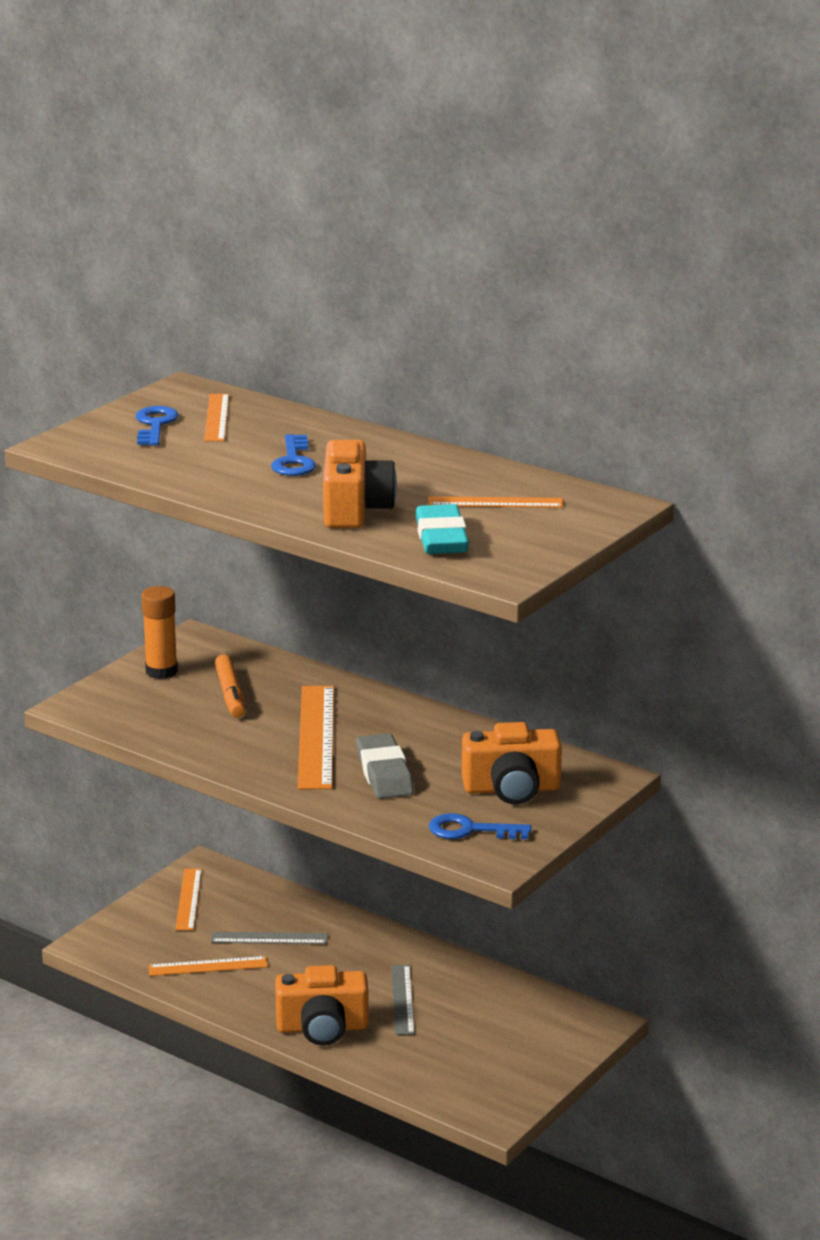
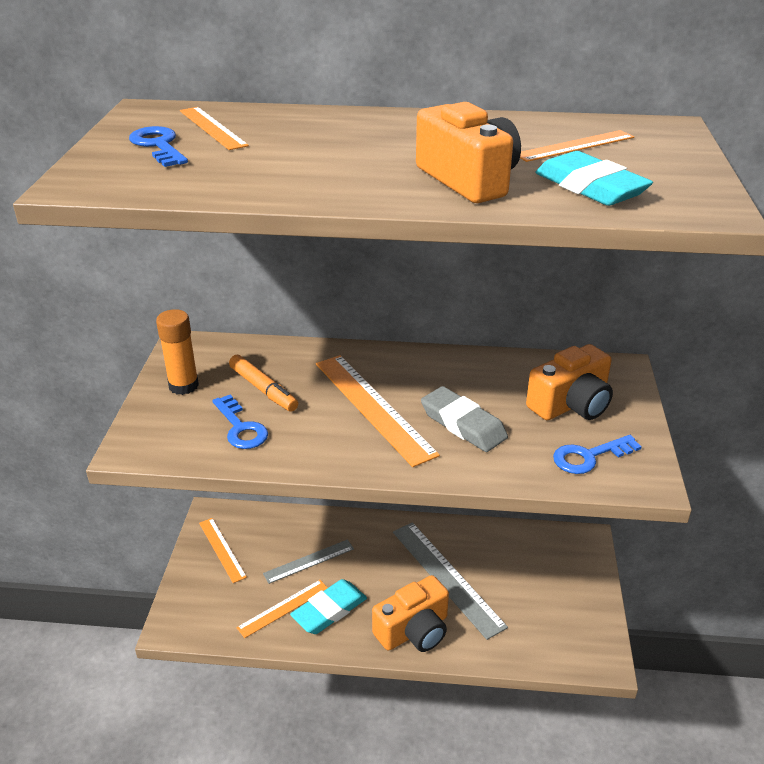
camera: 30 degrees left, 10 degrees up
(252, 983) = (329, 610): none -> turquoise eraser
(294, 461) = (341, 149): blue key -> blue key (241, 428)
(402, 999) = (446, 577): grey ruler -> grey ruler, size x1.69

